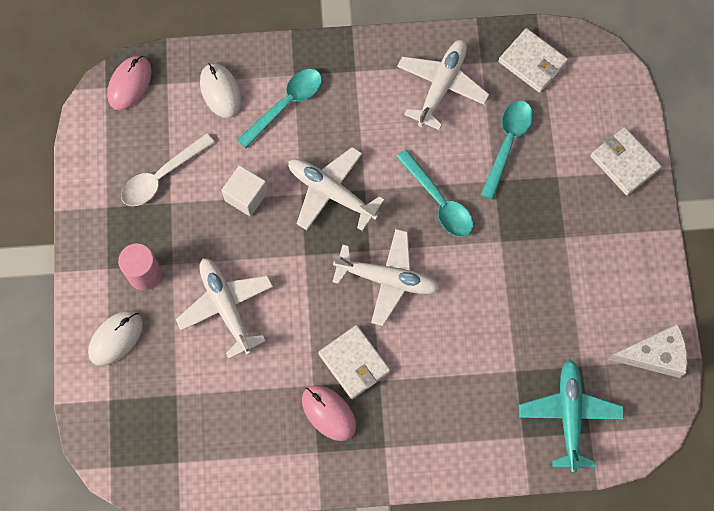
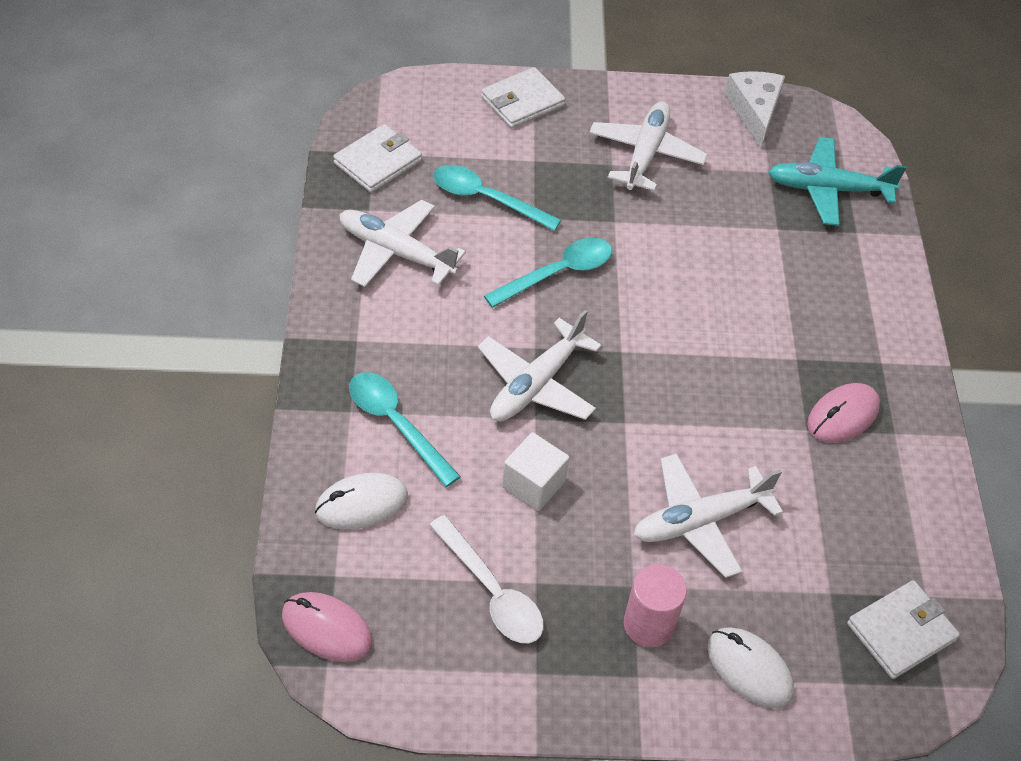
camera: 90 degrees left, 20 degrees down
(354, 363) = (775, 382): white wallet -> white wallet (901, 632)
(387, 279) = (661, 336): white plane -> white plane (645, 154)

